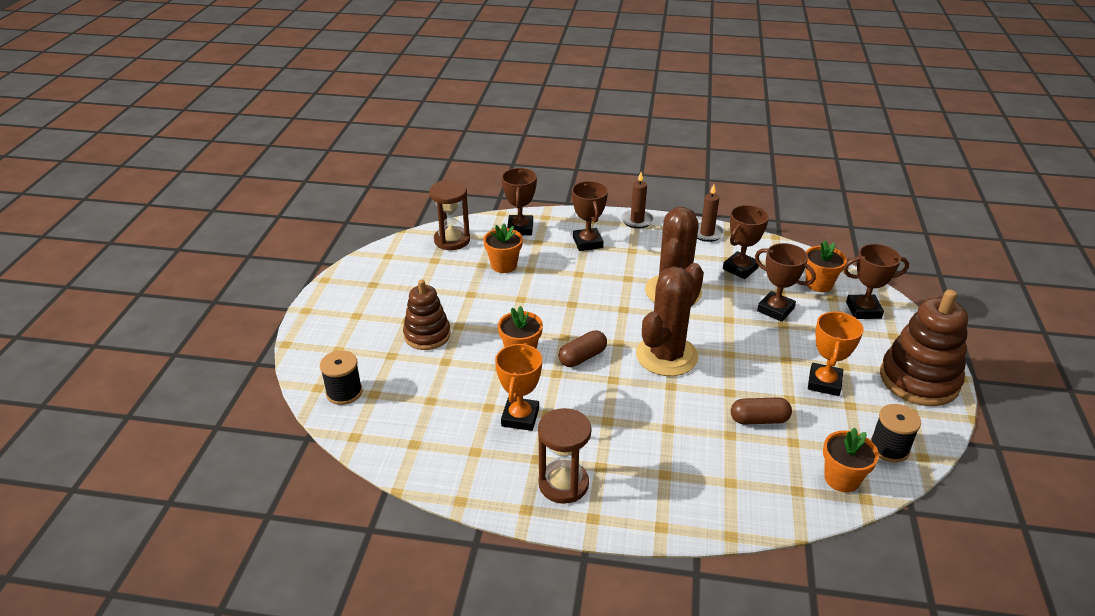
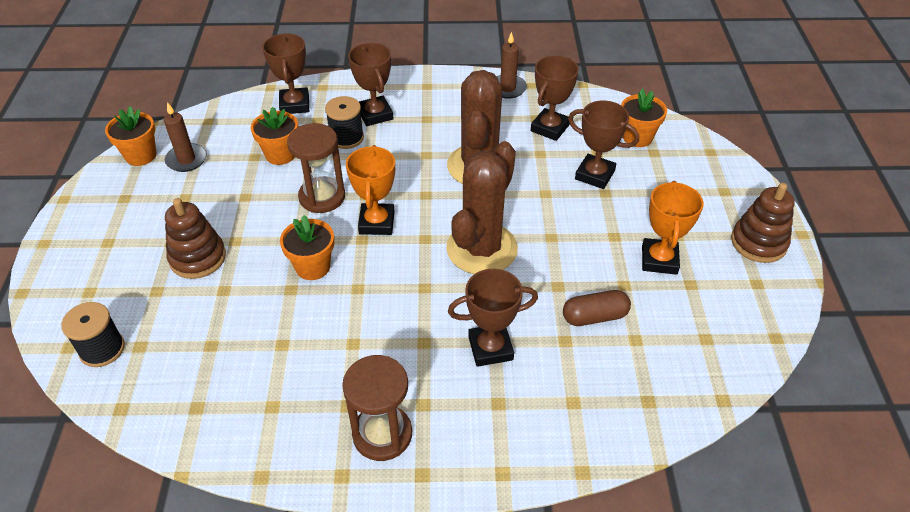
camera: 10 degrees left, 10 degrees up
(452, 240) = (215, 129): brown hourglass -> brown hourglass (322, 197)
(520, 417) = (321, 353): orange trophy -> orange trophy (376, 223)
(582, 357) = (385, 263): brown capsule -> none
(637, 220) = (428, 80): brown candle -> brown candle (186, 160)
(841, 479) = (694, 379): orange flower pot -> orange flower pot (141, 155)
(863, 310) = (688, 164): brown trophy -> brown trophy (490, 348)
(889, 448) = (739, 332): black spool -> black spool (346, 138)
(919, 380) = (758, 243): brown stacking toy -> brown stacking toy, size x0.65

